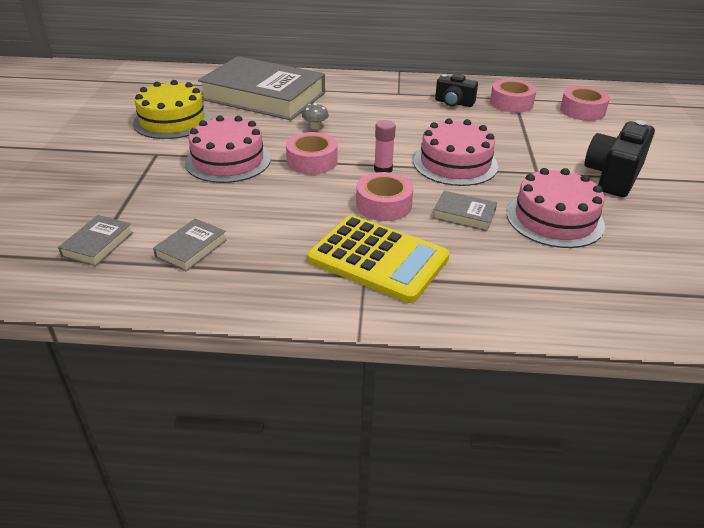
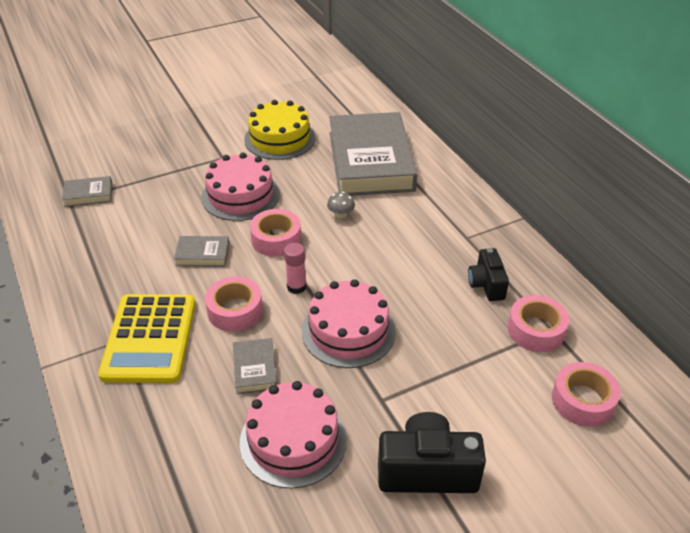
camera: 60 degrees right, 5 degrees up
(191, 248) = (107, 236): grey book -> grey book (202, 254)

